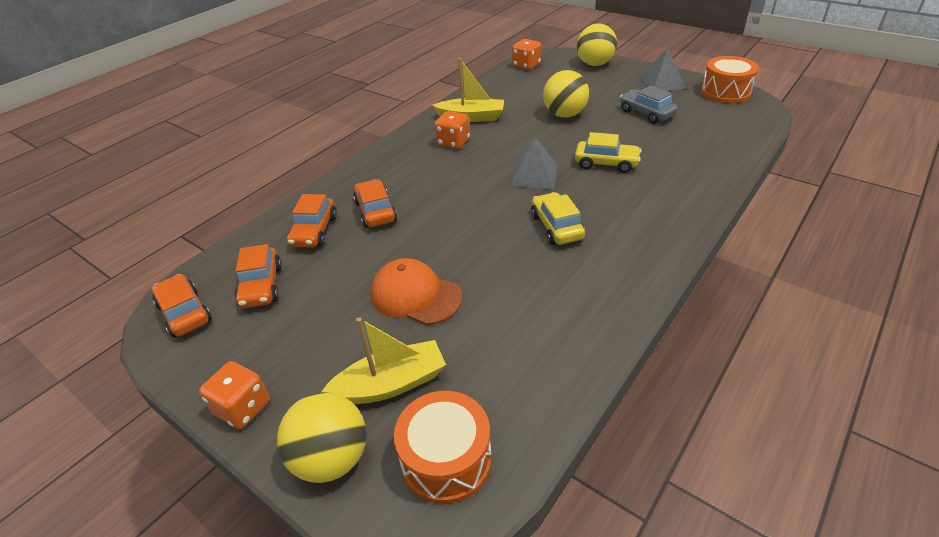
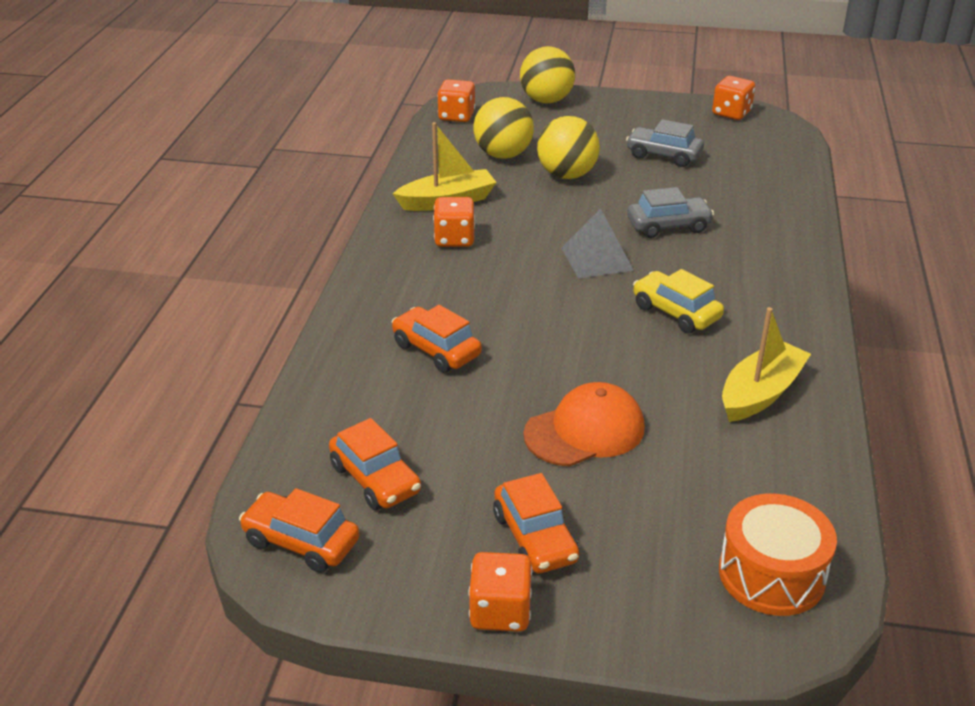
camera: 30 degrees left, 5 degrees down
(314, 231) = (376, 395): orange car -> orange car (535, 538)
(331, 459) = (655, 619): yellow ball -> yellow ball (503, 155)
(391, 384) = (647, 528): yellow boat -> yellow boat (760, 393)
(415, 295) = (585, 431): orange cap -> orange cap turned 150 degrees clockwise
(606, 163) = (668, 226): yellow car -> grey car
(661, 83) = (650, 113): grey pyramid -> none
(725, 92) = (731, 113): orange drum -> orange dice

